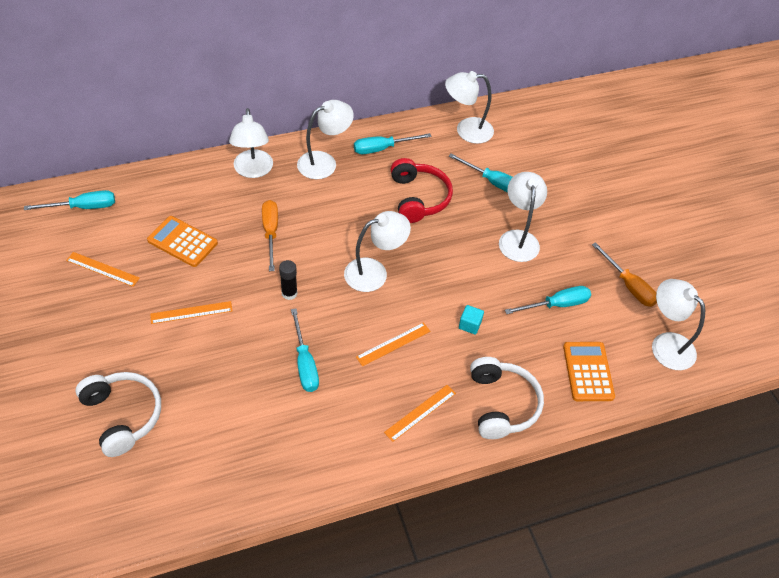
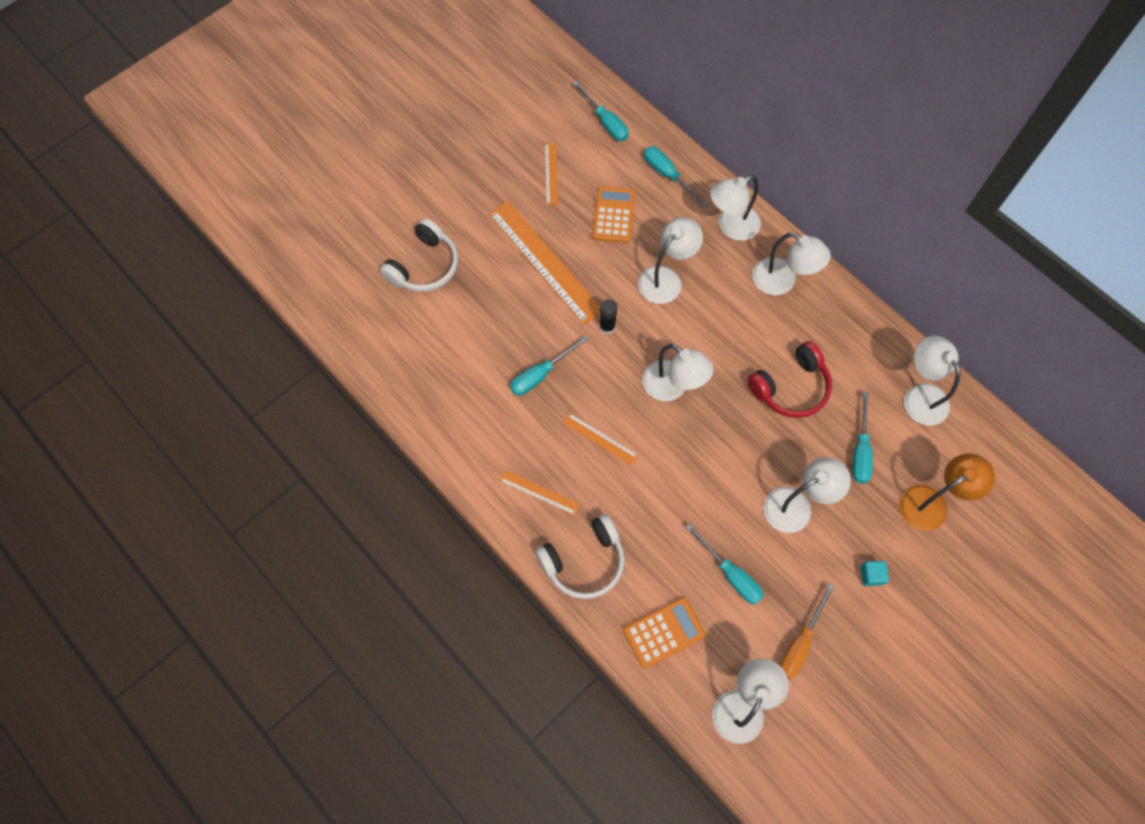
camera: 70 degrees right, 15 degrees up
(191, 312) = (544, 261): orange ruler -> orange ruler, size x2.08
(271, 233) = (666, 278): orange screwdriver -> white lamp
(382, 148) = (836, 325): turquoise screwdriver -> turquoise screwdriver (668, 175)
(470, 325) = (659, 498): turquoise cube -> turquoise cube (871, 575)
(551, 163) = (931, 503): none -> orange lamp

